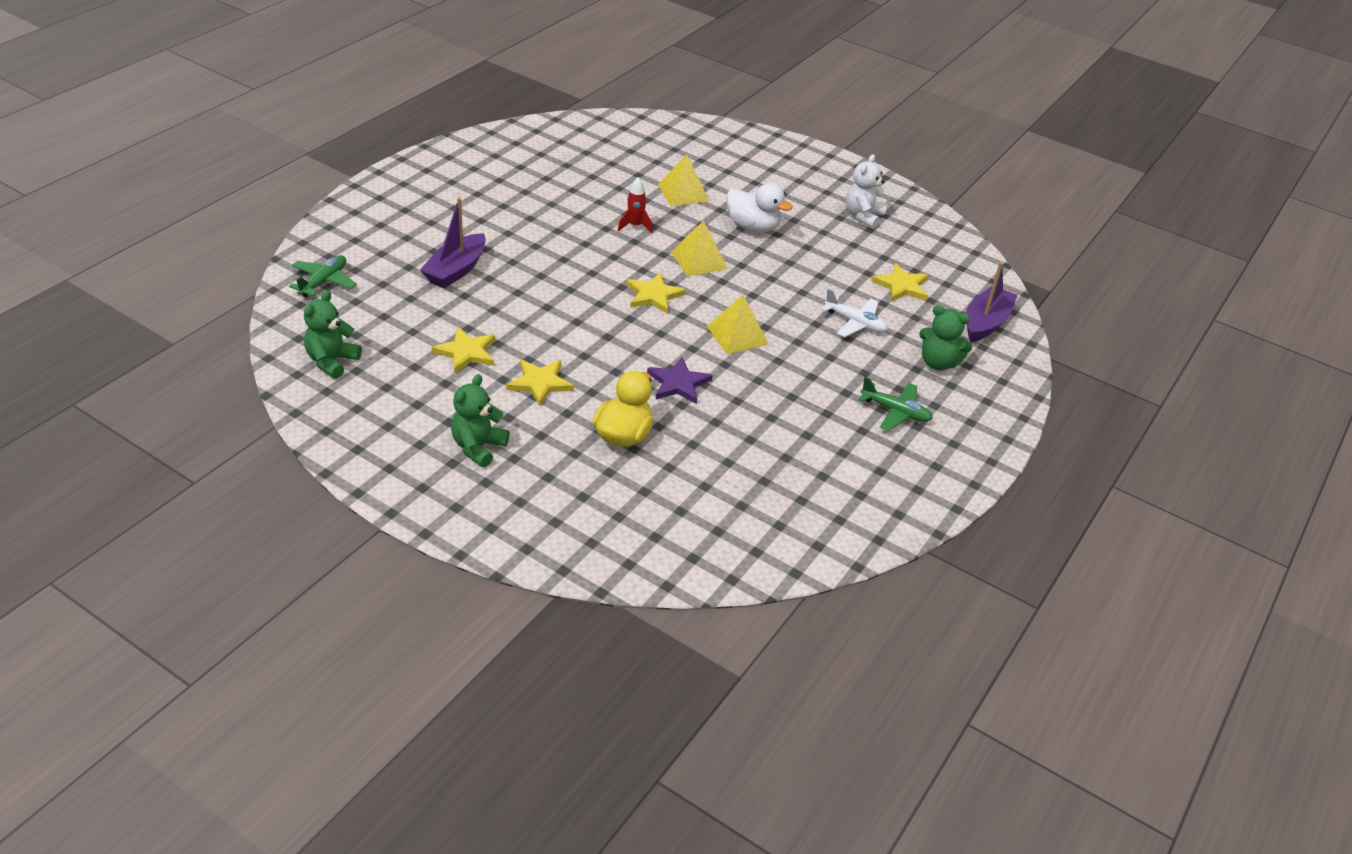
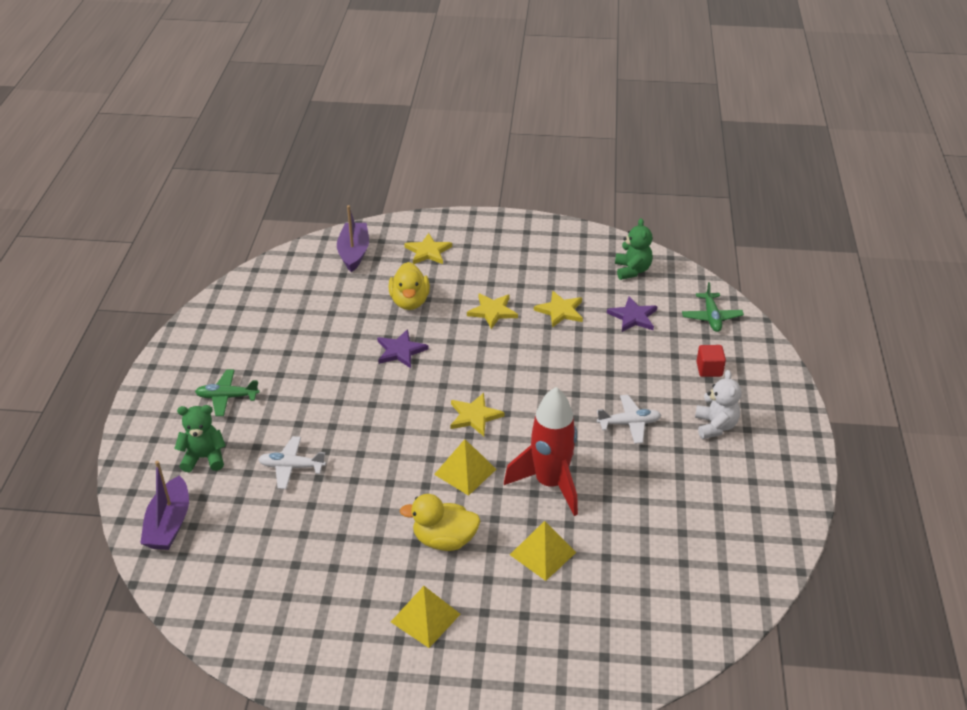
camera: 155 degrees right, 0 degrees up
(394, 244) = (709, 369): none -> red cube
(399, 315) = (633, 317): none -> purple star
(456, 270) = (639, 368): purple boat -> purple boat (354, 253)
(478, 447) = (490, 260): green teddy bear -> none
(521, 236) = (629, 423): none -> white plane
(635, 226) = (550, 483): red rocket -> red rocket, size x2.24
(737, 335) = (383, 410): yellow pyramid -> yellow pyramid (425, 617)
(753, 227) = (444, 540): white duck -> yellow duck
(863, 216) = (341, 618): white teddy bear -> white teddy bear (715, 426)
(901, 286) = (264, 532): yellow star -> yellow star (428, 251)

